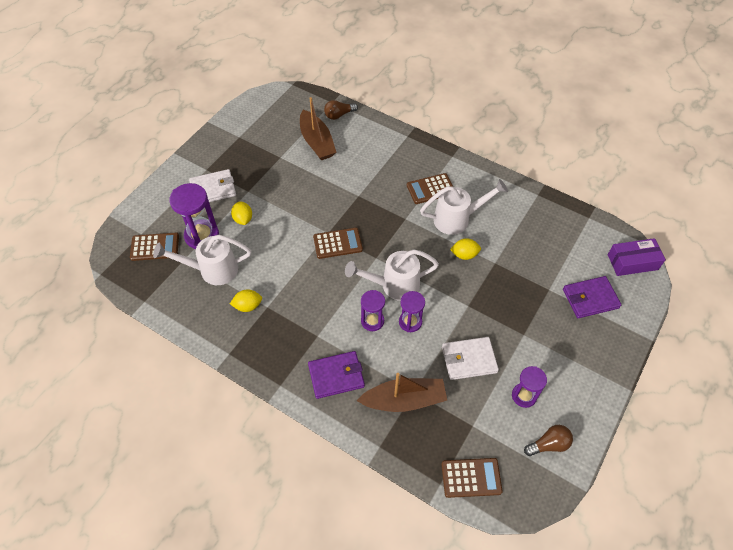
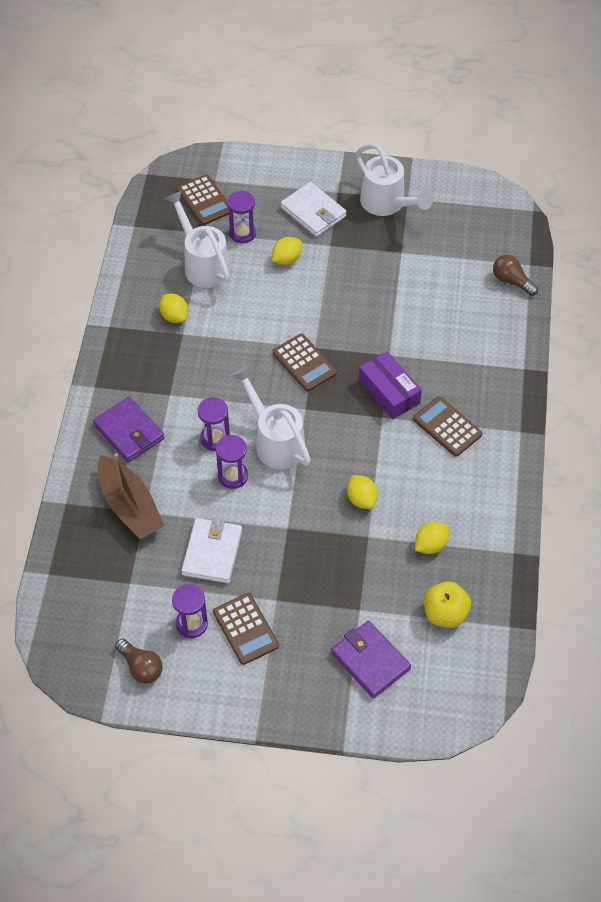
camera: 65 degrees right, 0 degrees up
(202, 236) = (242, 233): purple hourglass -> purple hourglass, size x0.63
(317, 142) = (449, 278): brown boat -> none
(457, 219) = (414, 472): white watering can -> white watering can (387, 204)
(469, 360) = (212, 552): white wallet -> white wallet turned 45 degrees clockwise
(471, 478) = (67, 601): brown calculator -> brown calculator (245, 629)
(515, 232) = (430, 545): none -> yellow lemon
(569, 245) = (445, 614): none -> yellow apple
(632, 262) = (460, 699): purple box -> purple box (389, 392)

